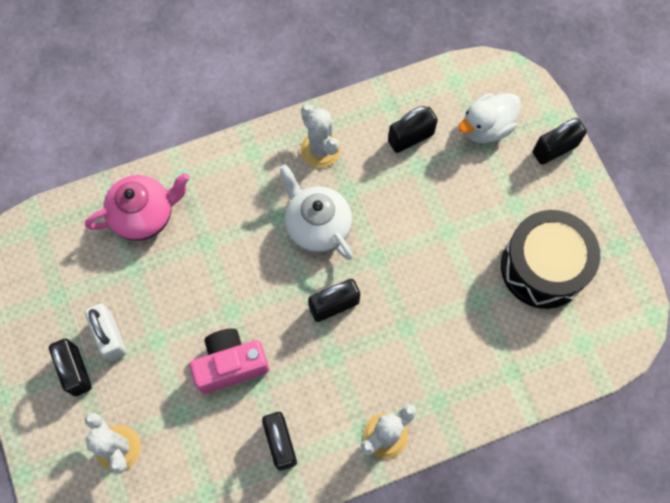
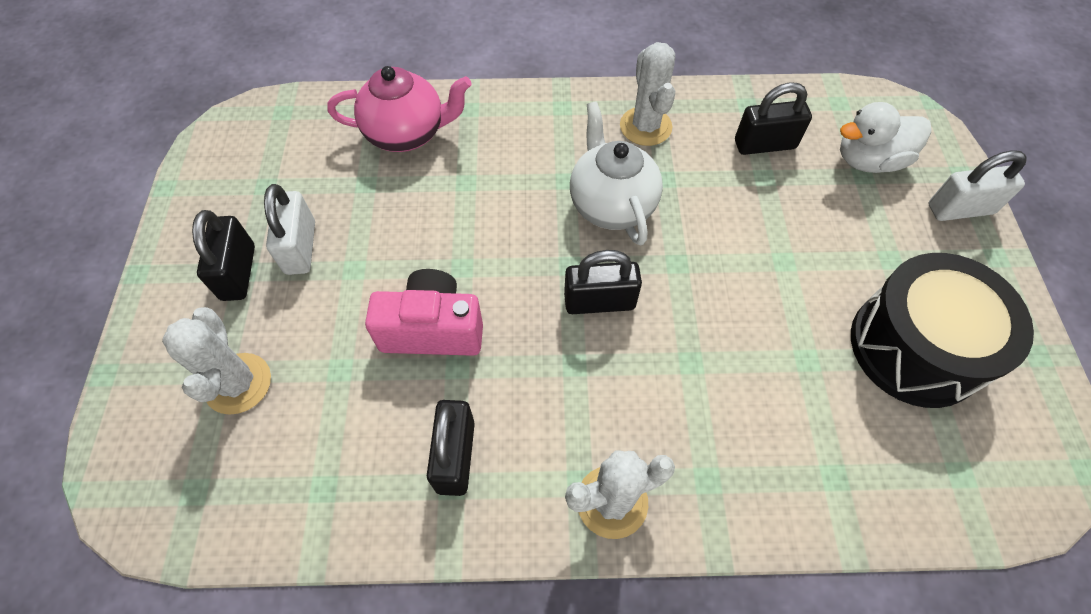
camera: 20 degrees right, 10 degrees down
(554, 149) = (960, 209): black padlock -> white padlock

